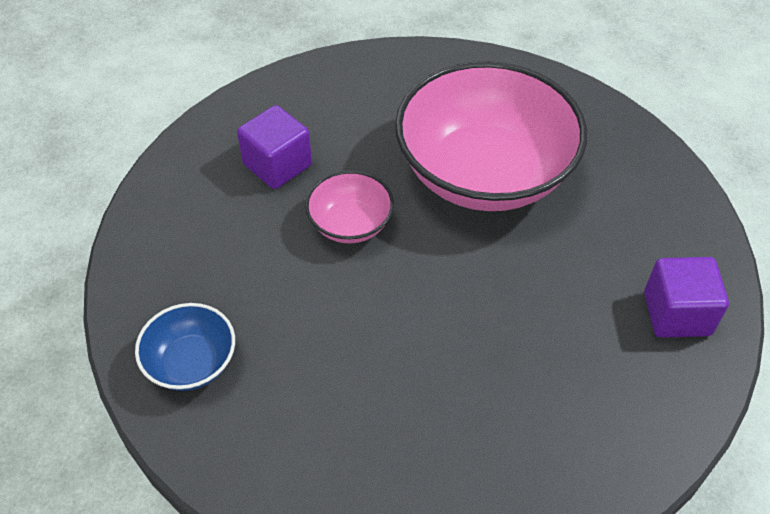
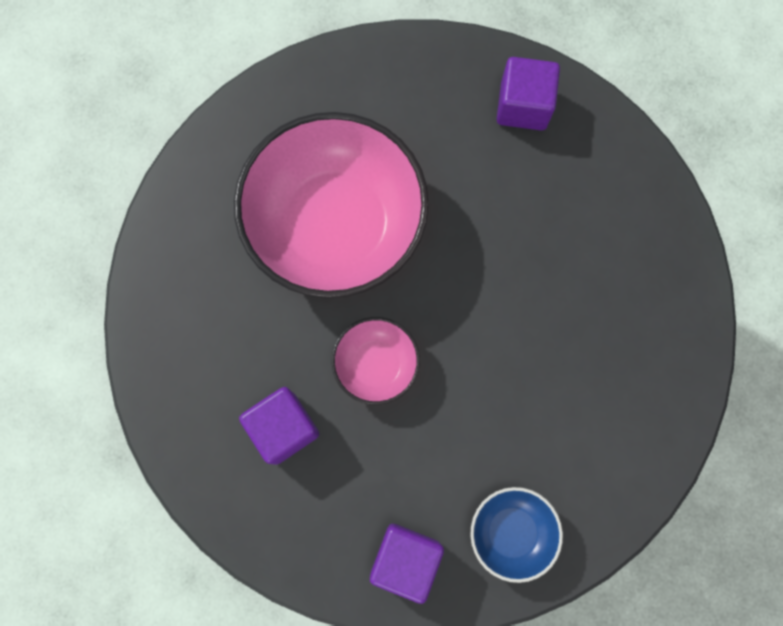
camera: 80 degrees left, 25 degrees up
(160, 274) = (405, 559): none -> purple cube

